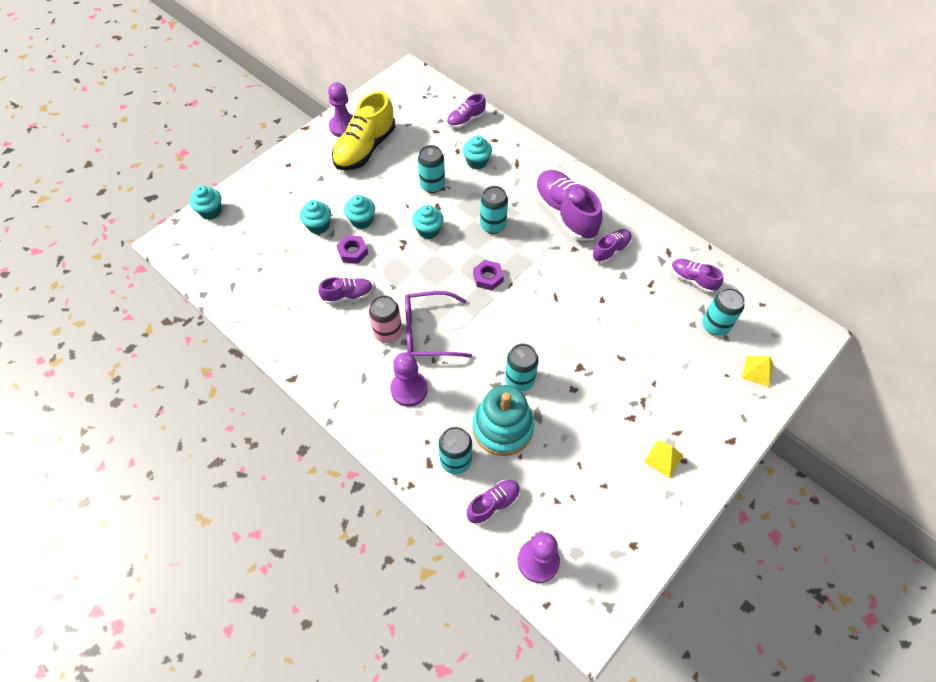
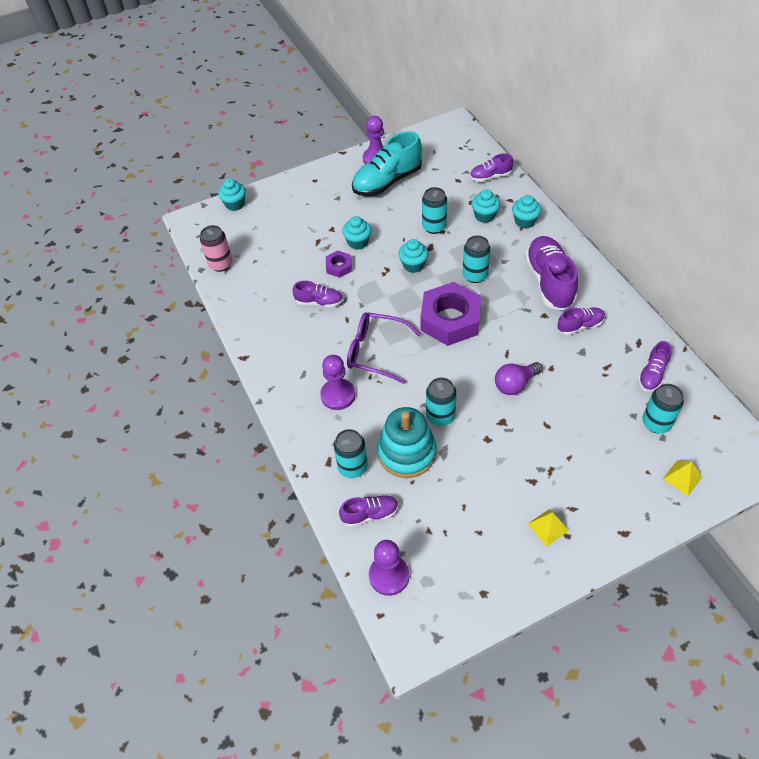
camera: 25 degrees right, 5 degrees down
(318, 226) = (319, 237): turquoise cupcake -> turquoise cupcake (524, 221)
(365, 148) = (387, 181): yellow shoe -> turquoise shoe
(388, 333) = (340, 343): pink can -> pink can (220, 264)
(488, 278) = (450, 320): purple nut -> purple nut, size x2.14
(576, 326) = (515, 384): none -> purple light bulb
(692, 280) = (652, 374): purple shoe -> purple shoe turned 120 degrees counterclockwise

